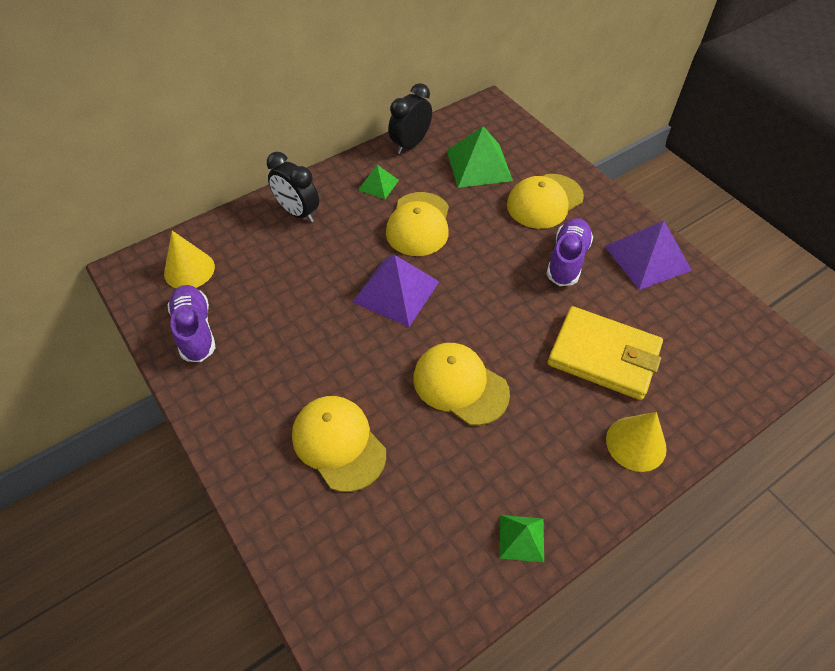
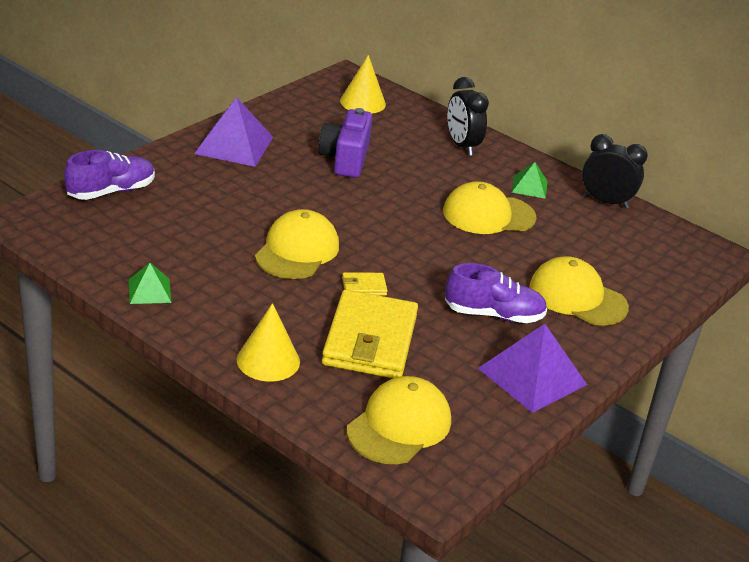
camera: 70 degrees right, 20 degrees down
(195, 330) = (300, 114): purple shoe -> purple shoe (111, 191)
(298, 212) = (462, 146): black clock -> black clock turned 45 degrees counterclockwise
(299, 309) = (345, 159): none -> purple camera
(338, 443) = (214, 192): yellow cap -> yellow cap (399, 425)
(396, 291) = (392, 208): purple pyramid -> purple pyramid (234, 145)
(479, 165) = (605, 249): green pyramid -> none
(523, 342) = (364, 286): none -> yellow wallet

